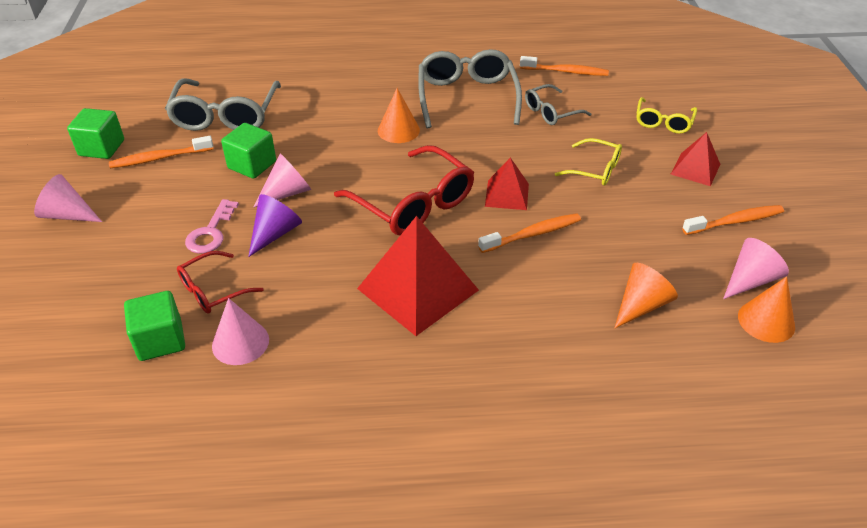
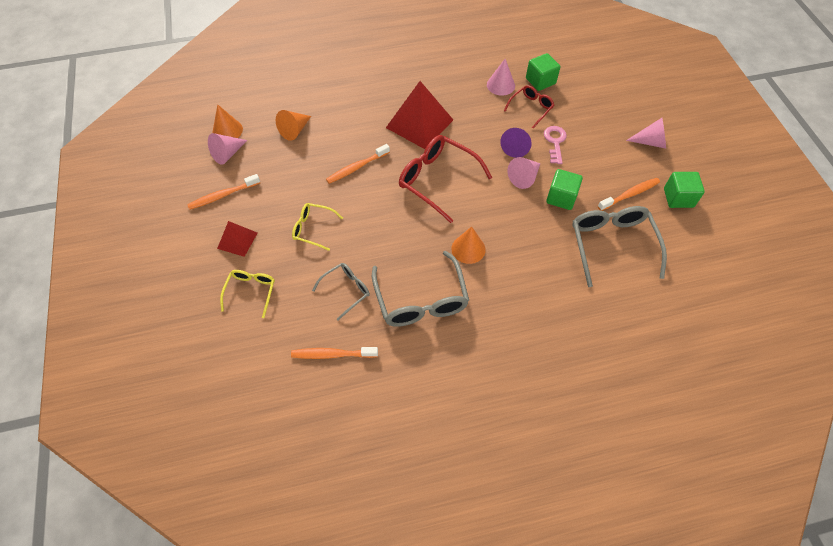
camera: 170 degrees right, 15 degrees up
(507, 195) = (376, 196): red pyramid -> none

